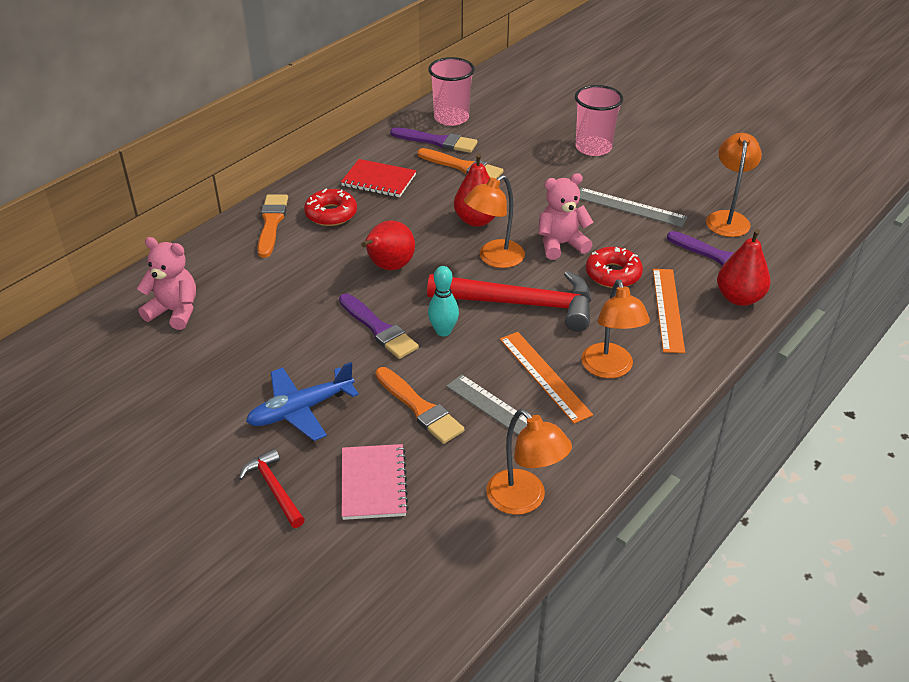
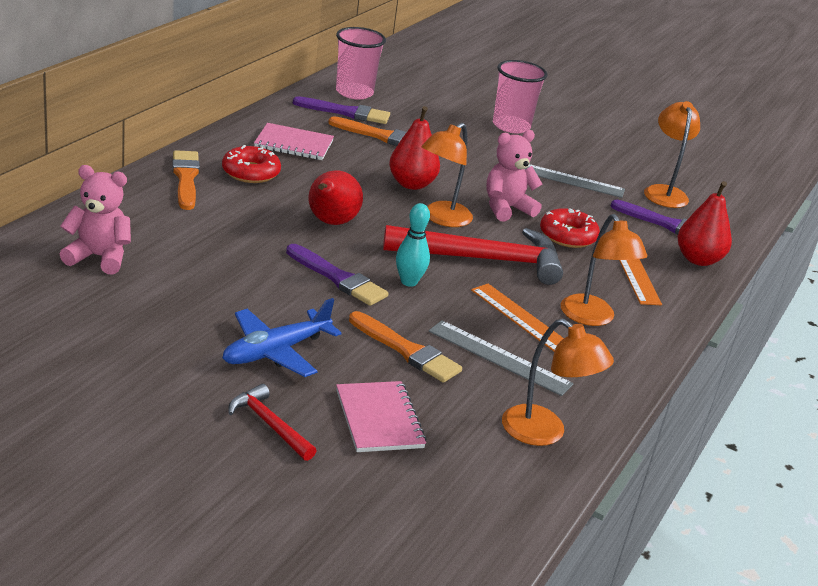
camera: 15 degrees left, 10 degrees down
(379, 180) = (294, 144): red notebook -> pink notebook

